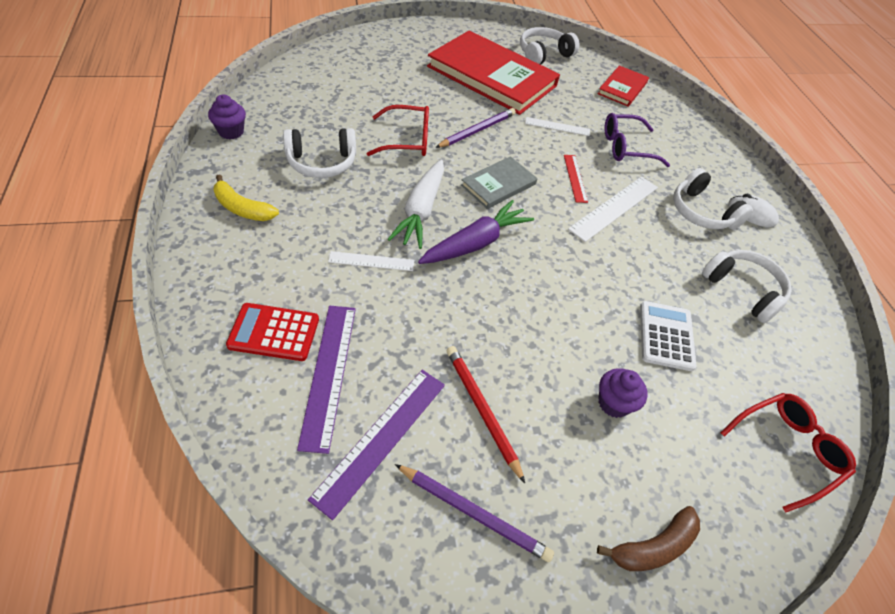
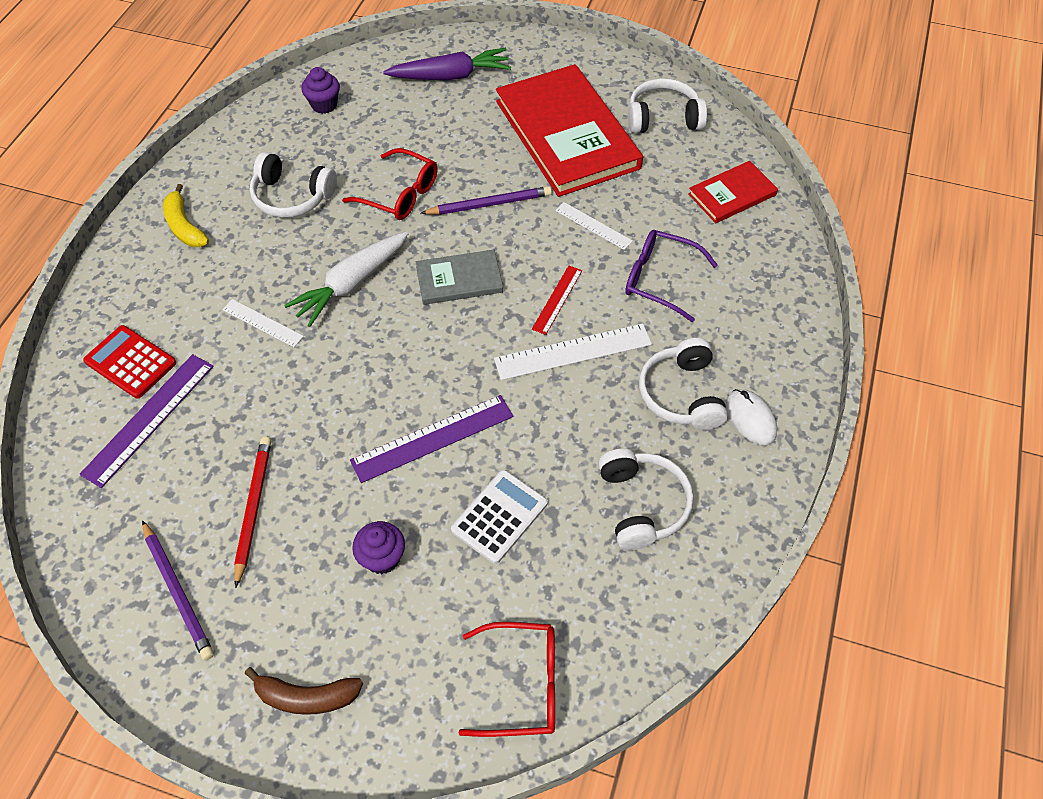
camera: 35 degrees right, 5 degrees up
(231, 132) = (229, 135): purple cupcake -> purple cupcake (324, 105)
(381, 438) = (150, 494): purple ruler -> purple ruler (432, 438)
(475, 243) = (379, 339): purple carrot -> purple carrot (450, 76)

